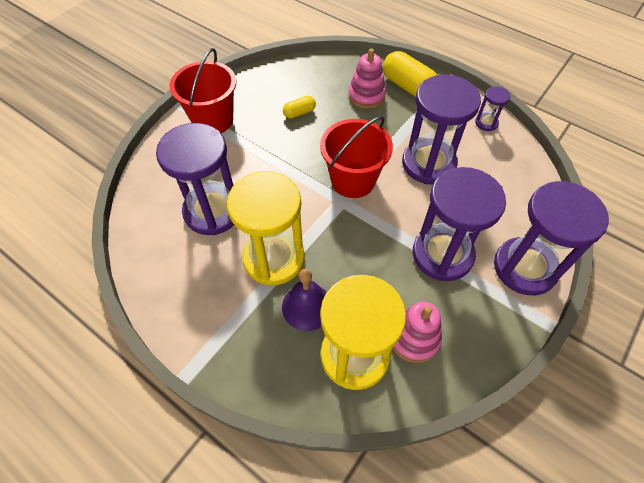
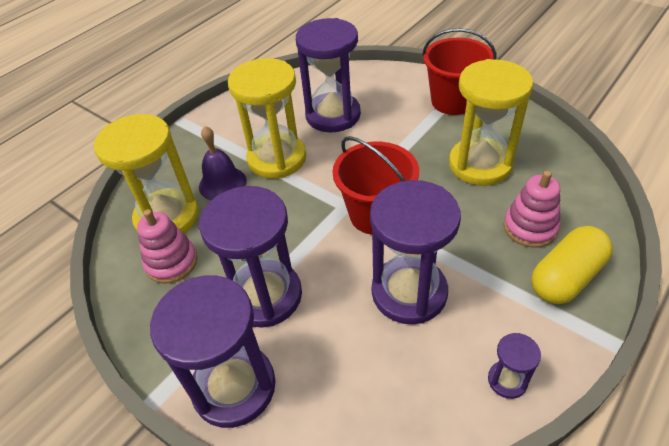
camera: 95 degrees right, 10 degrees down
(299, 113) = (480, 164): yellow capsule -> yellow hourglass

